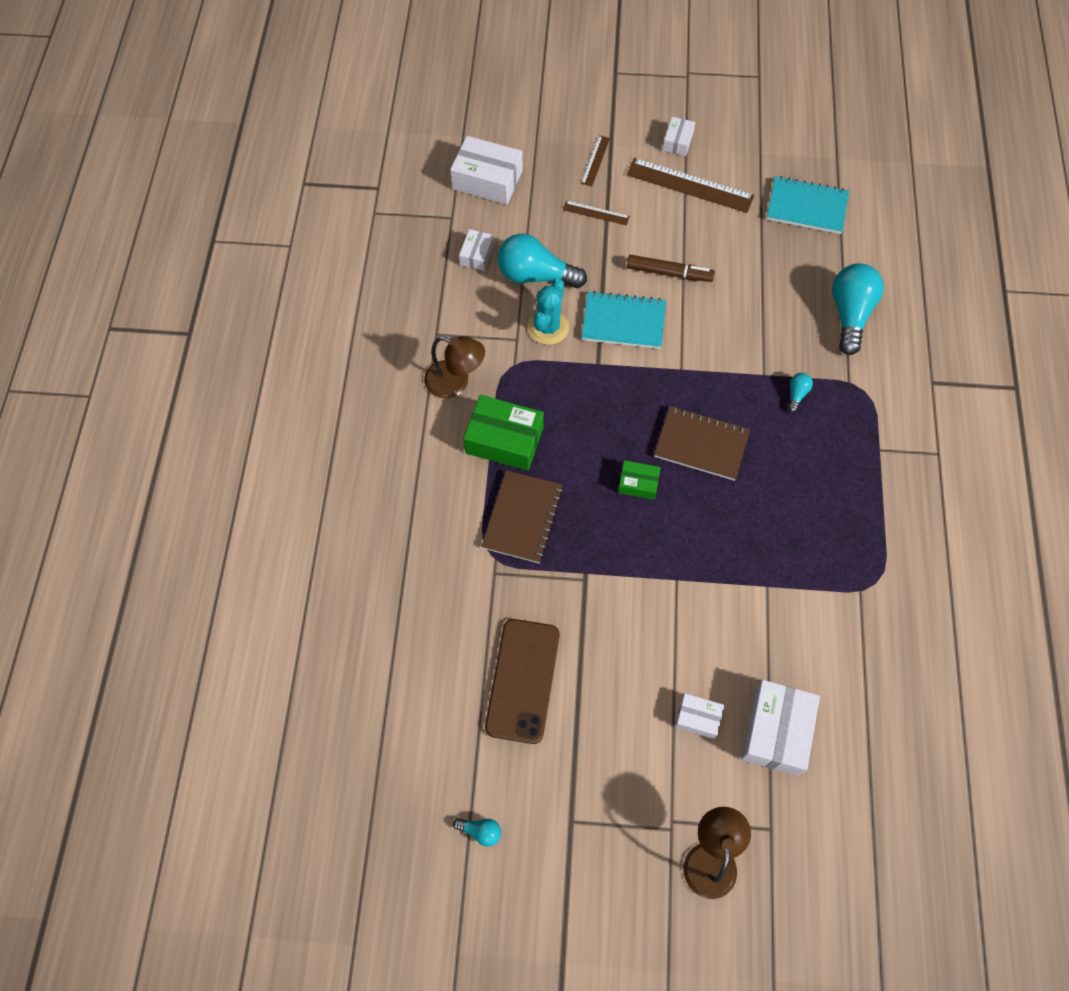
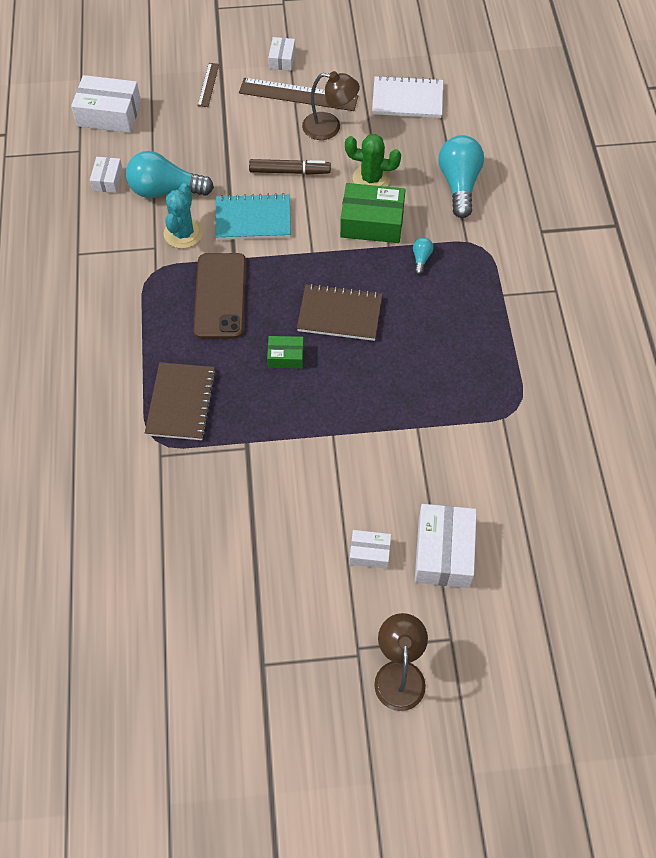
camera: 10 degrees left, 5 degrees down
(455, 382) = (101, 293): brown lamp -> brown lamp (329, 127)
(480, 831) = (177, 688): turquoise light bulb -> none
(504, 440) = (154, 337): green box -> green box (372, 222)
(522, 680) = (200, 546): brown phone -> brown phone (220, 296)
(596, 213) = (215, 129): brown ruler -> none
(755, 294) = (371, 179): none -> green cactus
(806, 207) = (407, 99): turquoise notebook -> white notebook

